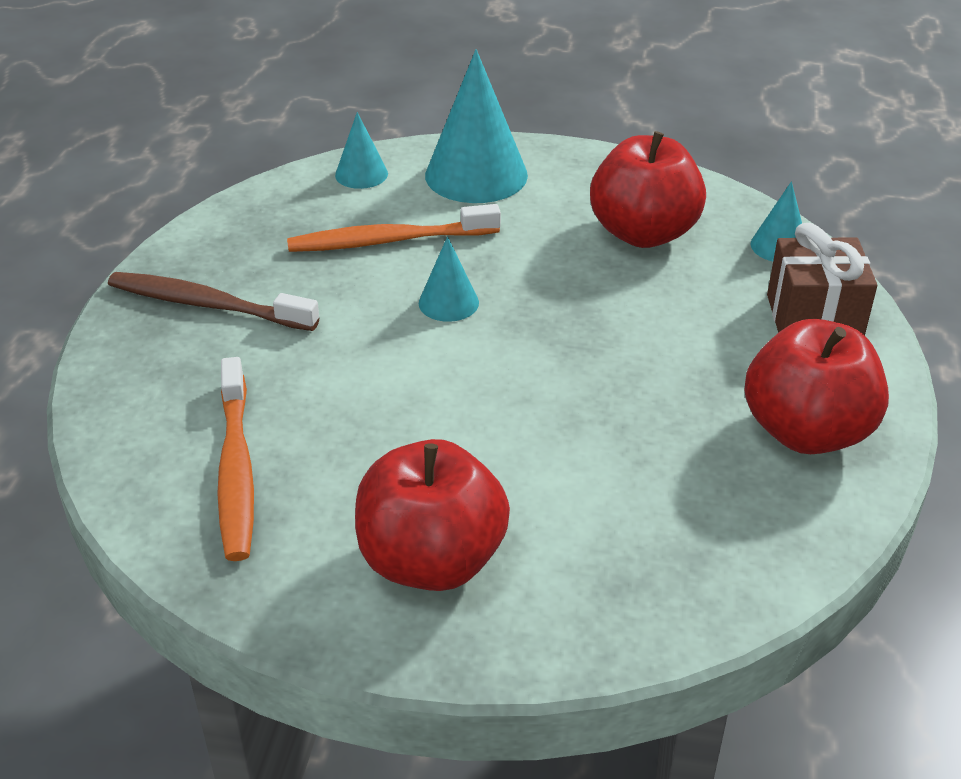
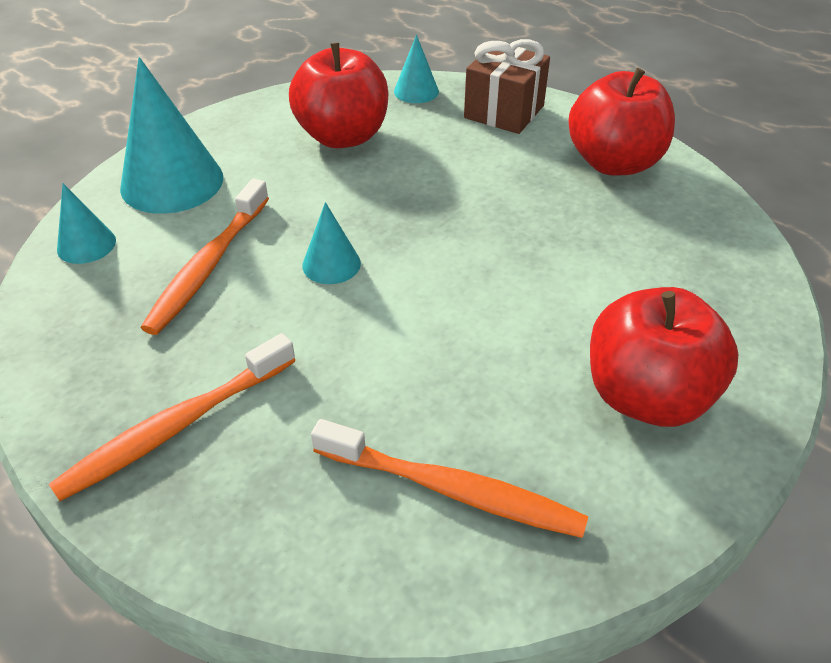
camera: 60 degrees left, 5 degrees up
(207, 305) = (176, 427): brown toothbrush -> orange toothbrush

